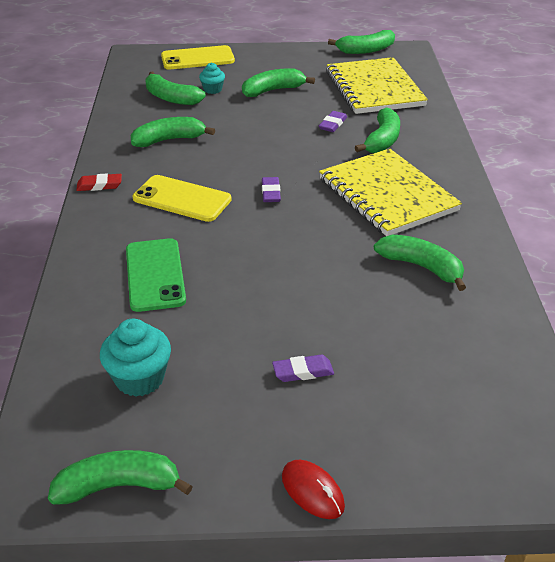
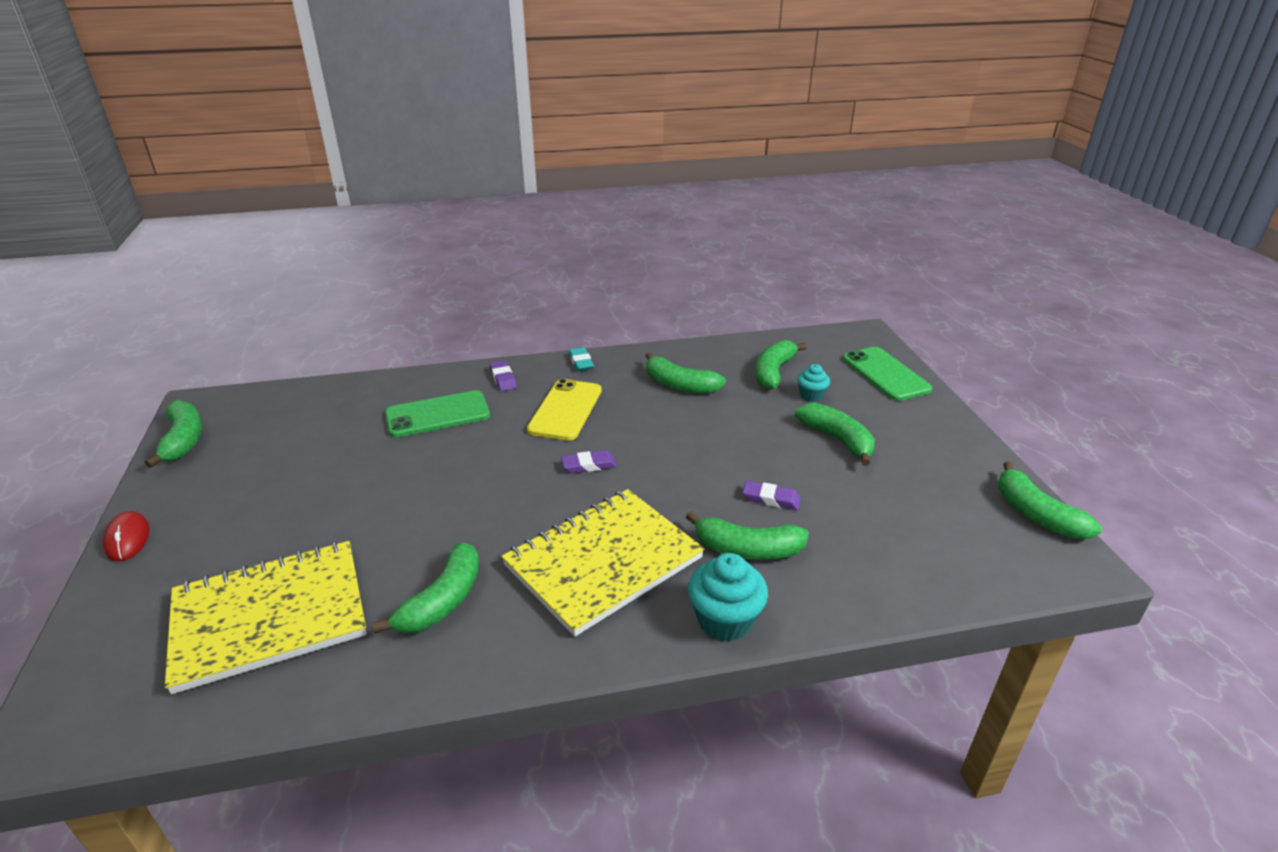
camera: 80 degrees right, 5 degrees down
(99, 185) = (581, 362): red eraser -> turquoise eraser
(139, 378) = (298, 429): turquoise cupcake -> turquoise cupcake (725, 620)
(169, 140) = (680, 385): green banana -> green banana turned 150 degrees clockwise
(197, 58) = (885, 374): yellow phone -> green phone
(303, 371) = (279, 519): purple eraser -> purple eraser (503, 378)
(312, 491) = (127, 539): red mouse -> red mouse turned 60 degrees counterclockwise
(374, 88) = (904, 532): yellow notebook -> yellow notebook (270, 616)

